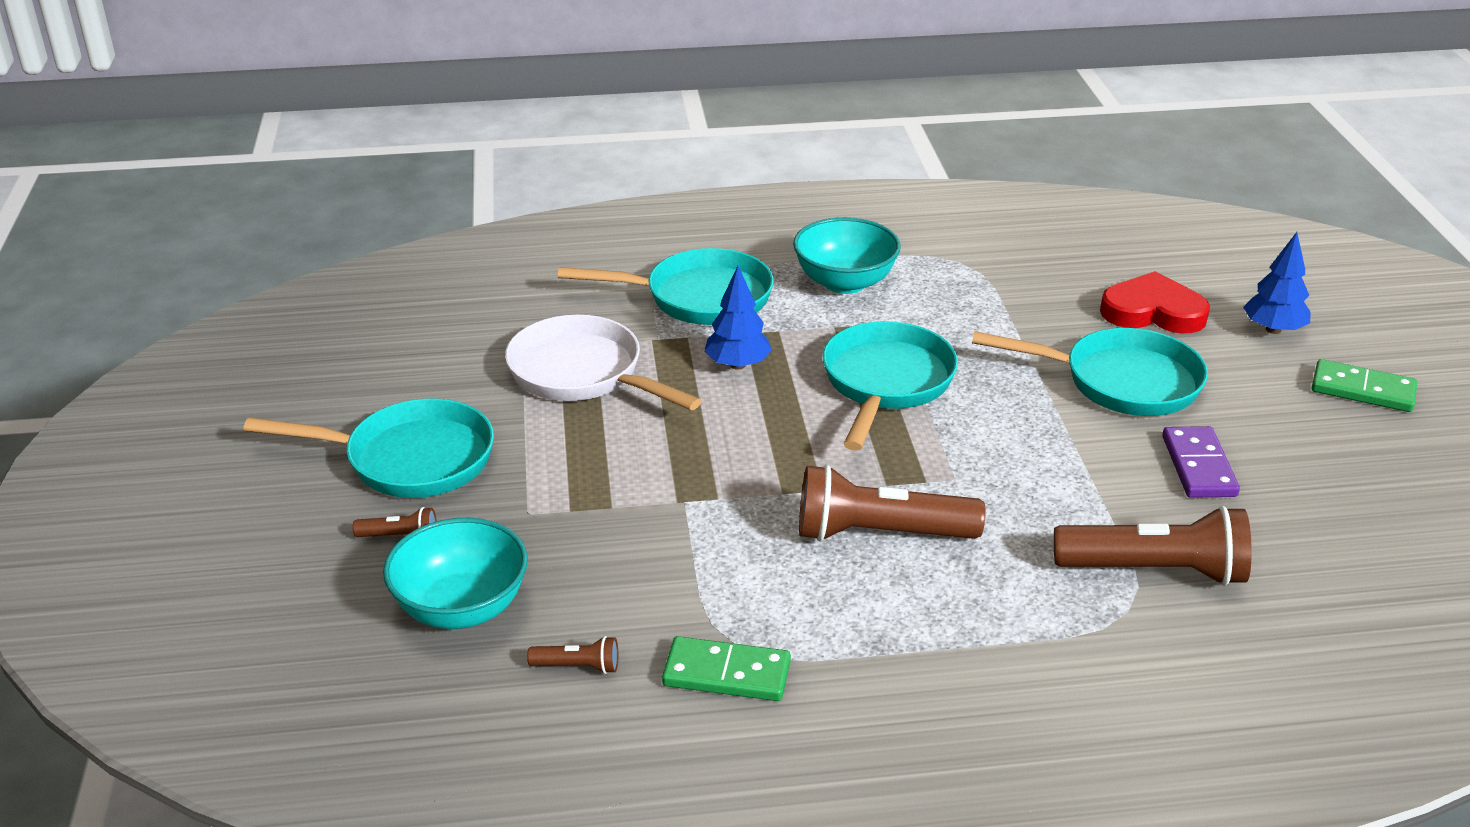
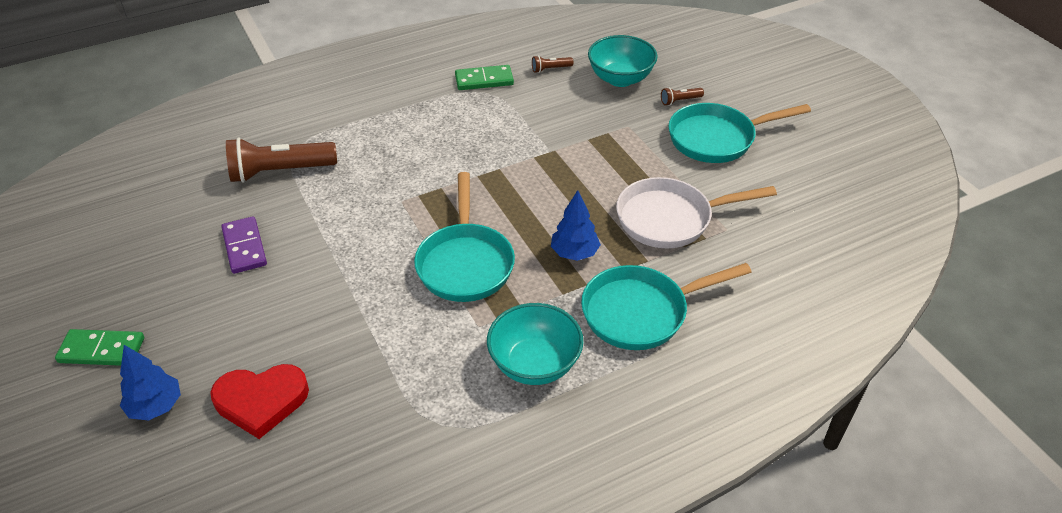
camera: 160 degrees right, 10 degrees up
(583, 374) = (670, 219): white pan -> white pan turned 150 degrees clockwise
(879, 533) = (436, 158): brown flashlight -> none
(1121, 382) = (293, 309): turquoise pan -> none

